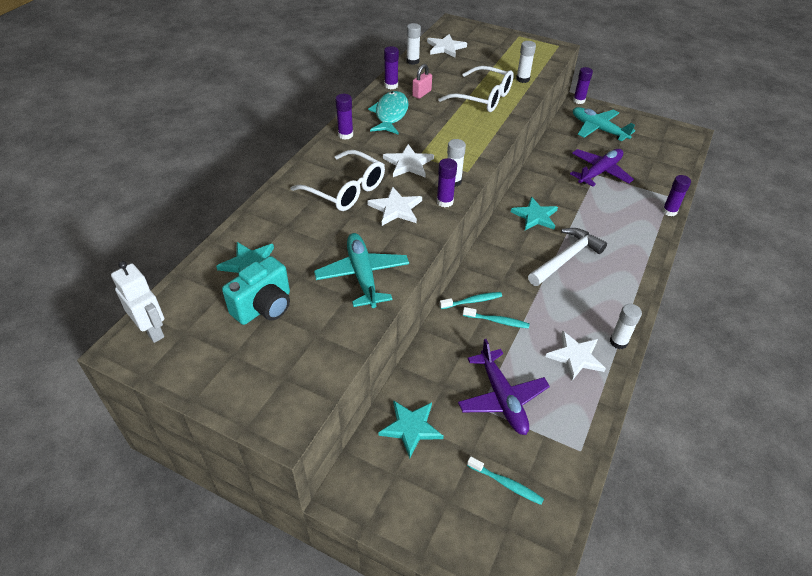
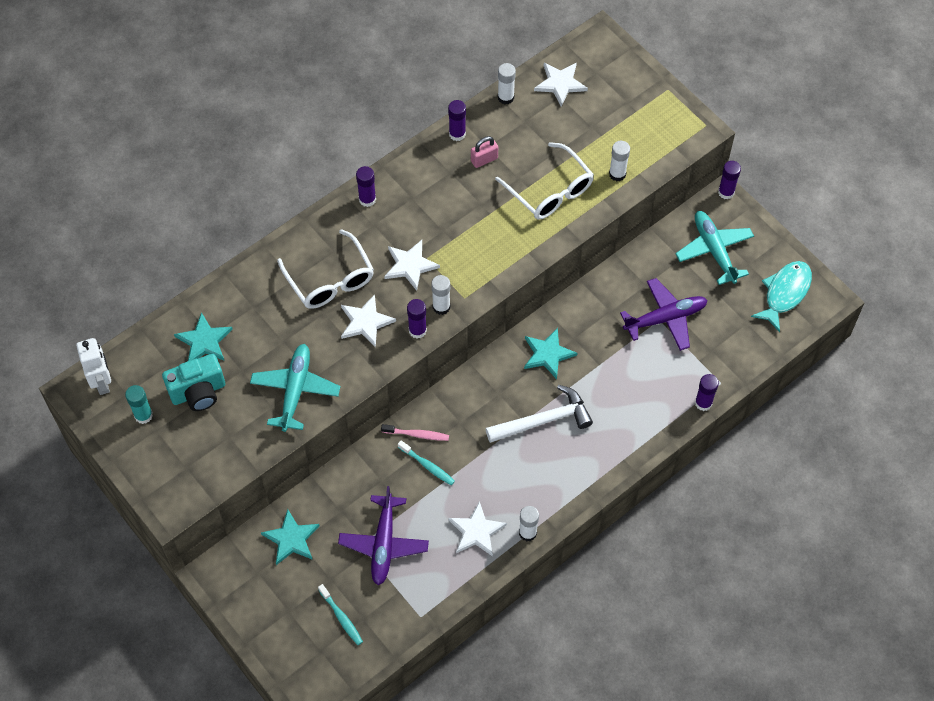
camera: 25 degrees right, 15 degrees up
(212, 345) = (143, 415): none -> turquoise glue stick
(390, 114) = (431, 183): turquoise fish -> turquoise fish (785, 293)
(472, 301) = (417, 434): turquoise toothbrush -> pink toothbrush

